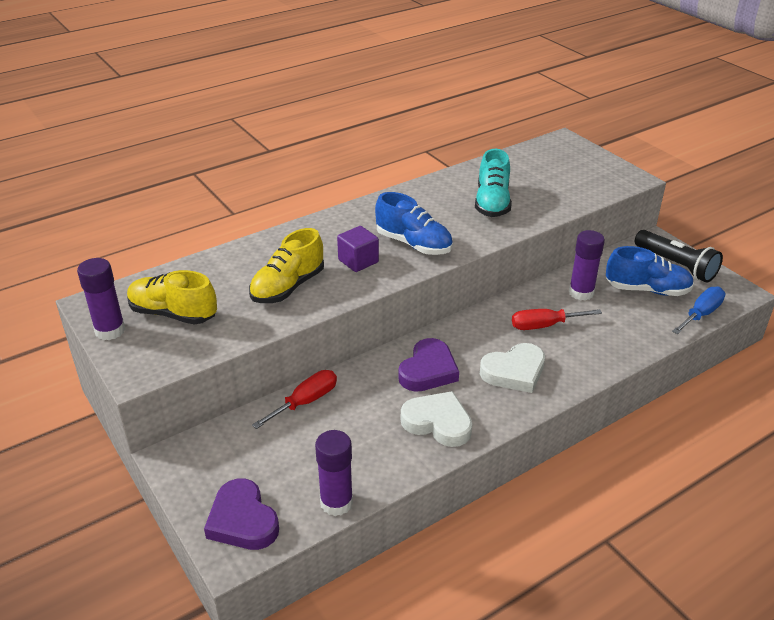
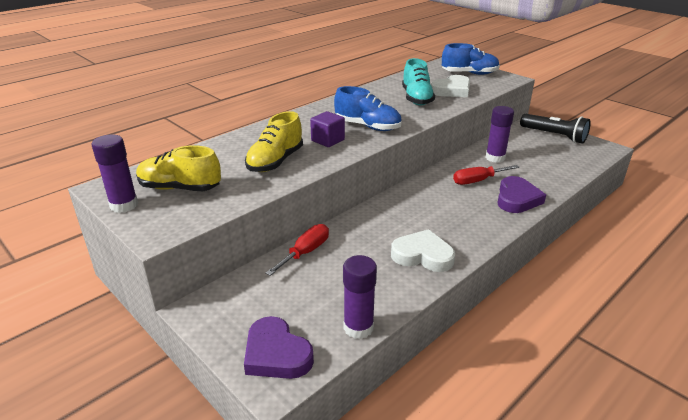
camera: 10 degrees left, 5 degrees down
(428, 370) = (400, 219): purple heart -> purple heart (517, 199)
(514, 372) = (468, 213): white heart -> white heart (452, 90)
(647, 290) = (541, 152): blue shoe -> blue shoe (469, 74)
(701, 314) = (588, 163): blue screwdriver -> none

